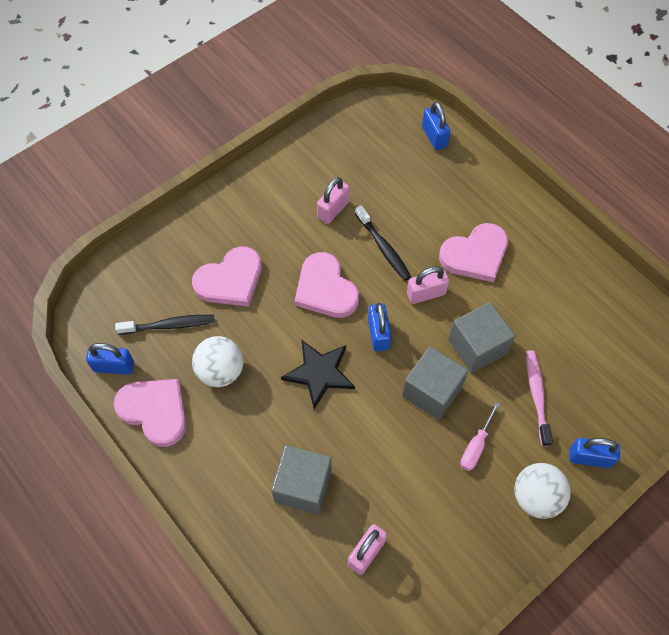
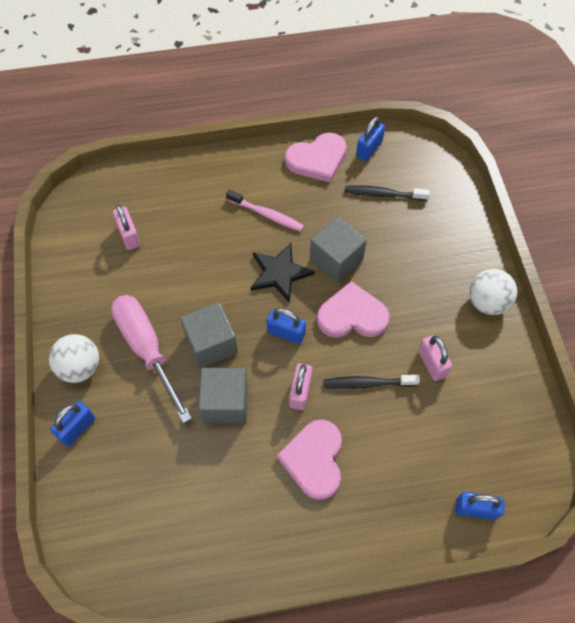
camera: 120 degrees right, 0 degrees up
(169, 325) = (383, 194): black toothbrush -> black toothbrush turned 75 degrees clockwise
(220, 371) = (323, 210): white ball -> white ball (487, 302)
(230, 280) = (401, 251): pink heart -> none
(303, 486) = (201, 221): grey cube -> grey cube (336, 260)
(476, 446) = (147, 349): pink screwdriver -> pink screwdriver, size x2.10
(537, 395) = (153, 422): pink toothbrush -> pink toothbrush (267, 214)

